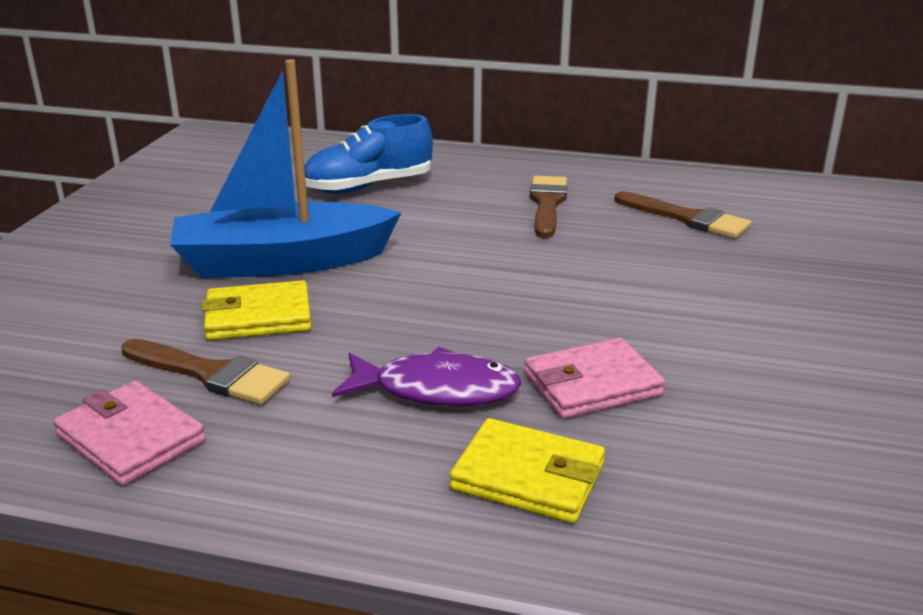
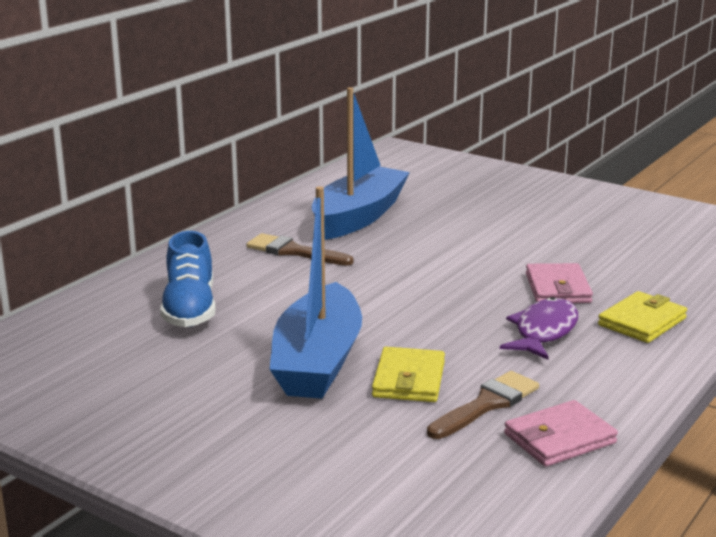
camera: 70 degrees left, 5 degrees down
(687, 218) = (358, 216): brown brush -> blue boat

